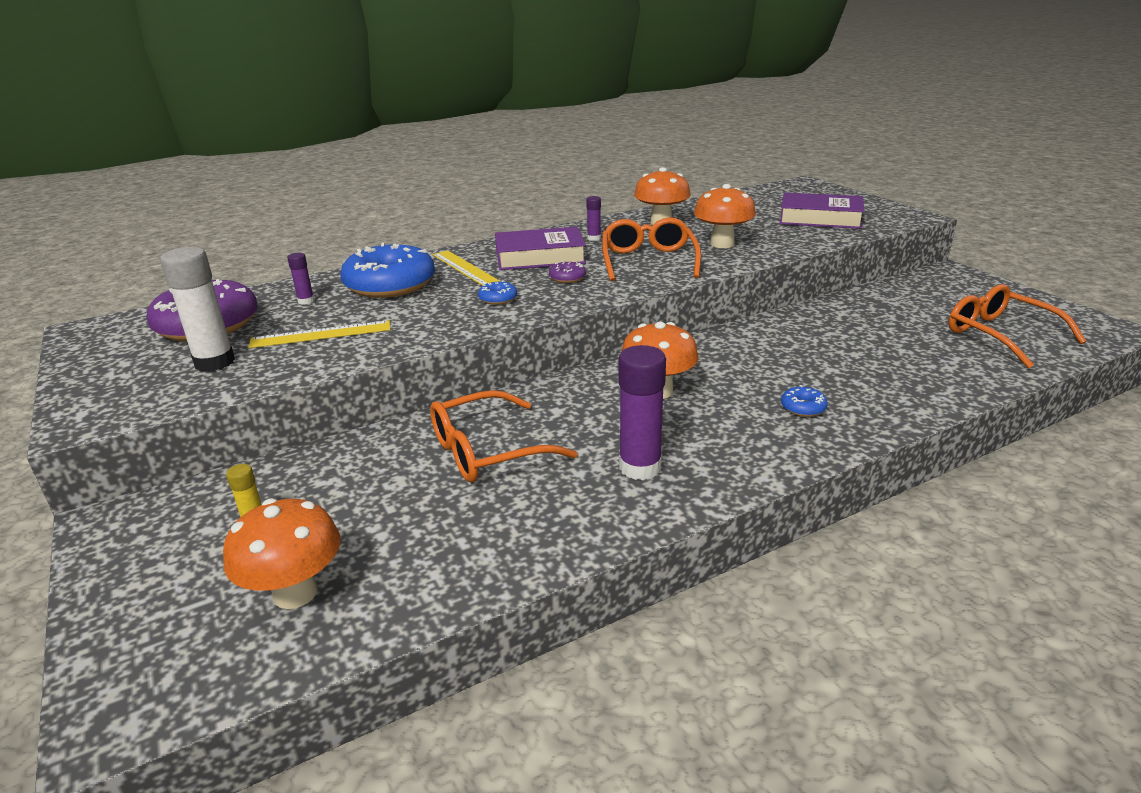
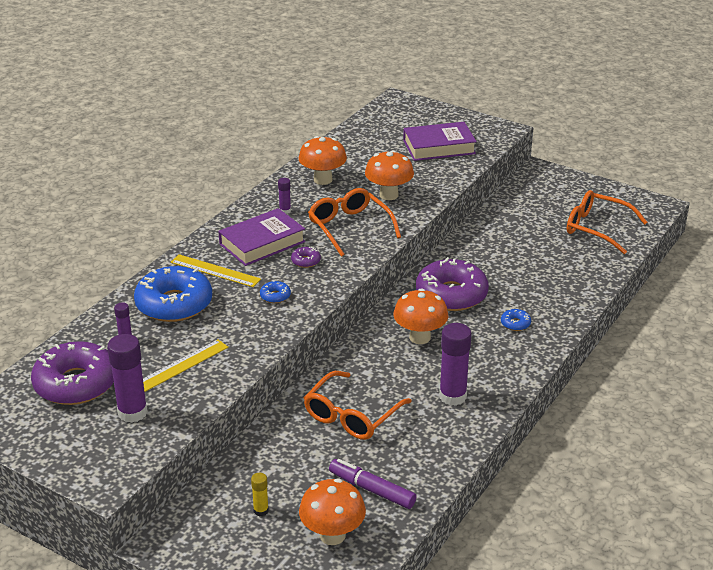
camera: 30 degrees left, 5 degrees up
(214, 362) = (132, 412): white glue stick -> purple glue stick
(413, 550) = (372, 490): none -> purple marker
(739, 359) = (451, 294): none -> purple donut

